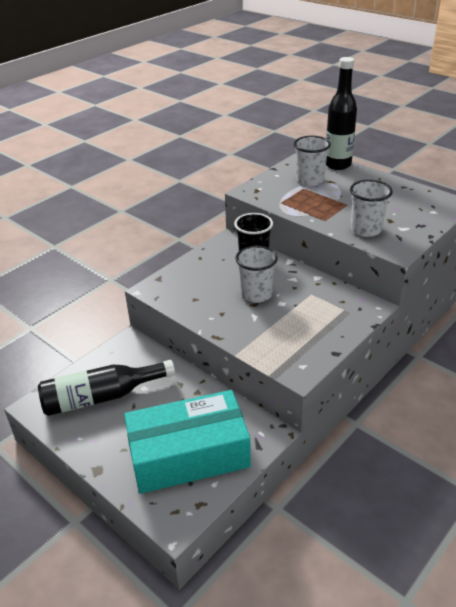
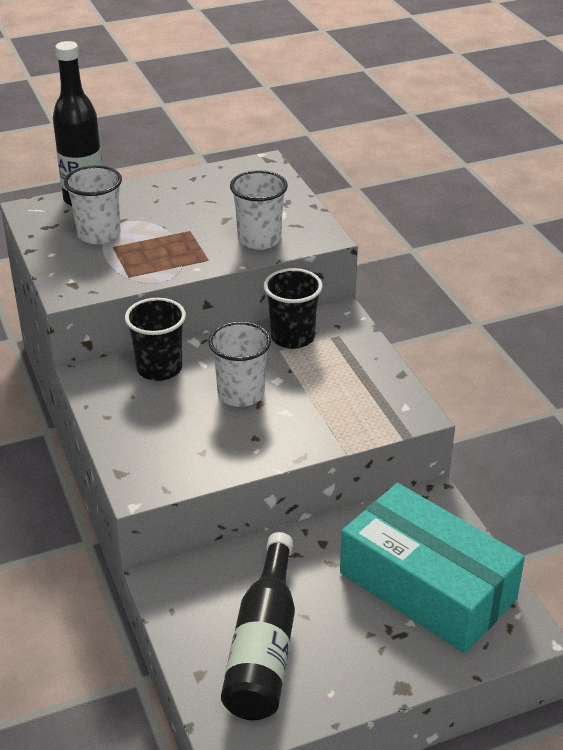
camera: 65 degrees left, 0 degrees up
(188, 454) = (427, 586): turquoise box -> turquoise box turned 60 degrees counterclockwise
(328, 294) = (292, 337): none -> black cup

